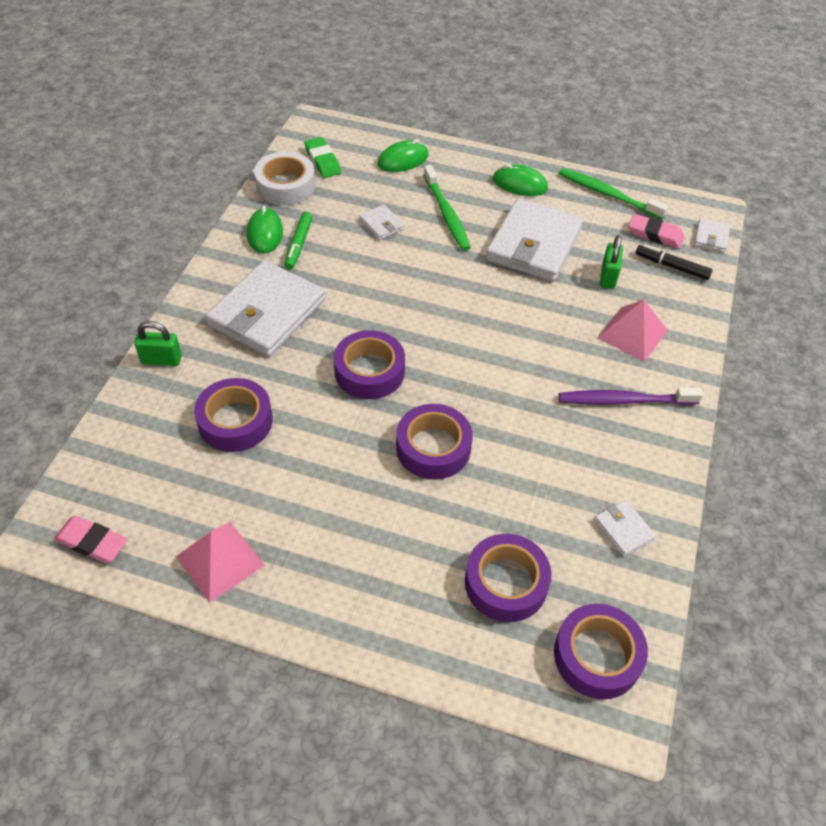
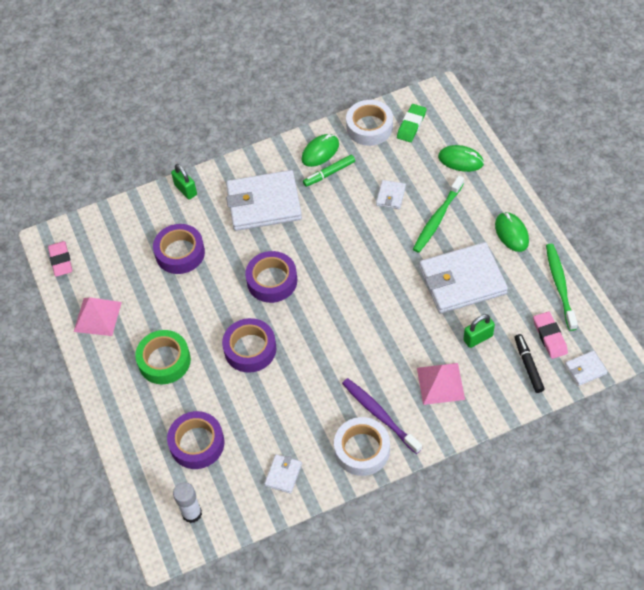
camera: 55 degrees right, 5 degrees up
(360, 536) = (164, 361): none -> green tape
(597, 656) = (192, 513): purple tape -> white glue stick
(653, 442) = (362, 450): none -> white tape

